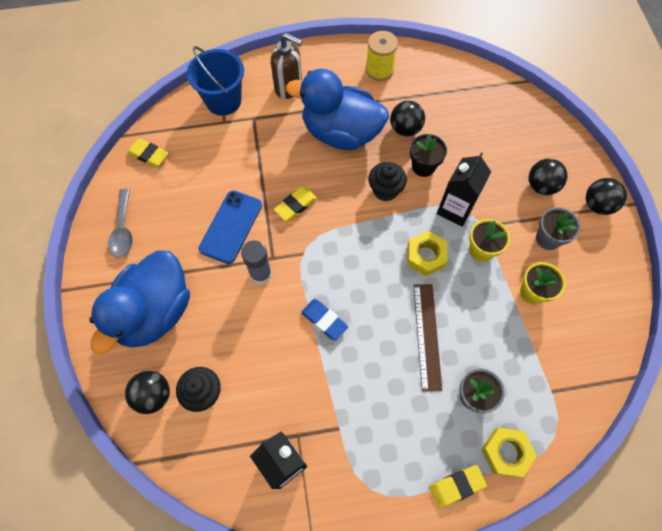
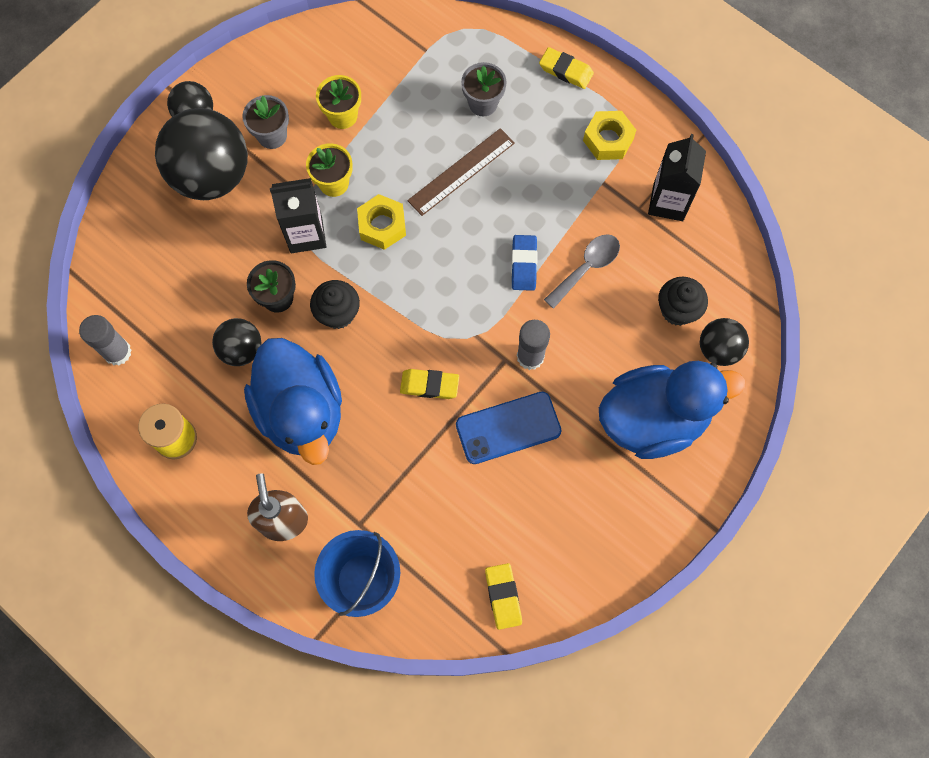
camera: 130 degrees left, 5 degrees up
(123, 230) = (606, 533): grey spoon -> grey spoon (587, 267)
(455, 73) = (117, 352): none -> grey glue stick
(506, 453) = (508, 53): yellow nut -> yellow nut (608, 140)
(541, 186) = (212, 176): black ball -> black ball, size x1.94

